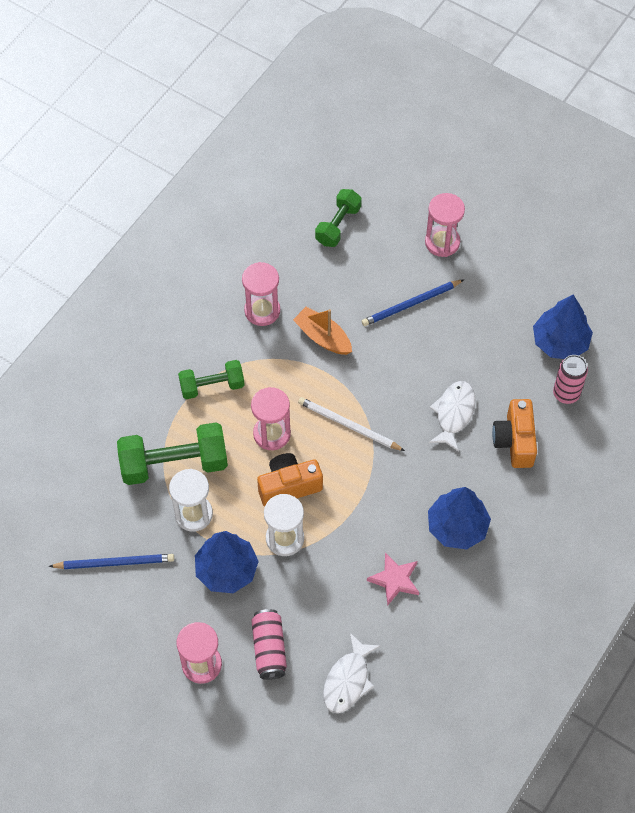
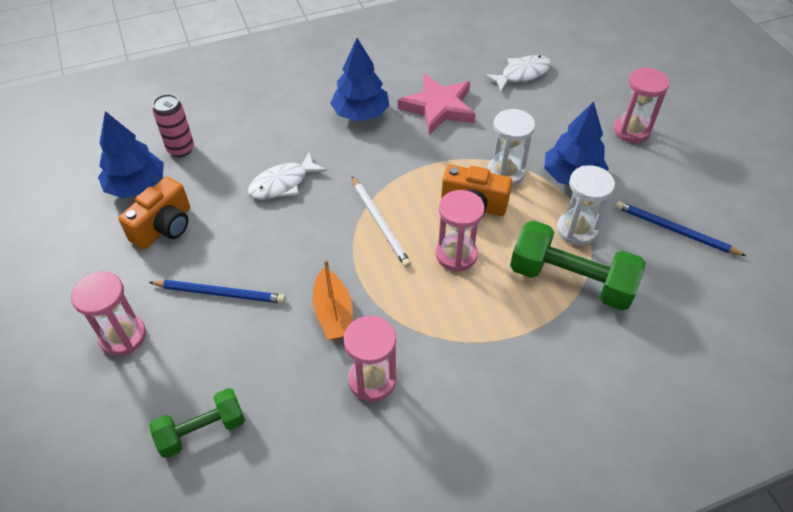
camera: 145 degrees left, 10 degrees down
(212, 386) = (484, 331): green dumbbell -> none
(269, 649) = (569, 115): pink can -> none
(395, 580) = (438, 107): pink star -> pink star, size x1.60
(514, 441) = (257, 141): orange camera -> orange camera (164, 227)

